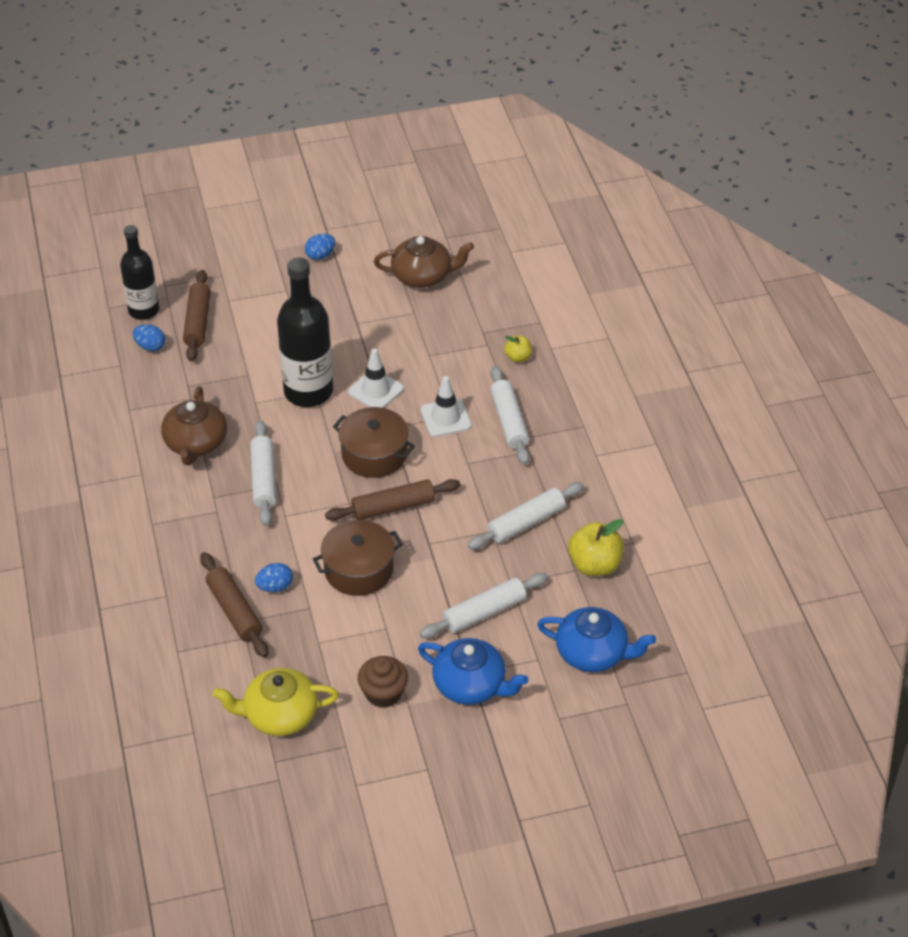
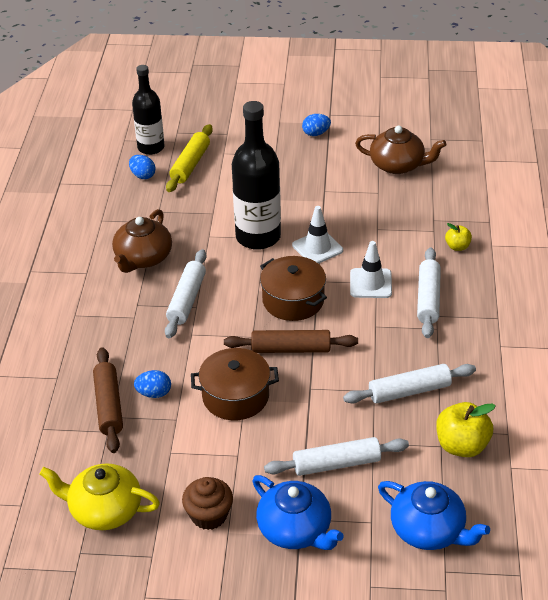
camera: 20 degrees right, 5 degrees down
(198, 322) = (190, 165): brown rolling pin -> yellow rolling pin

